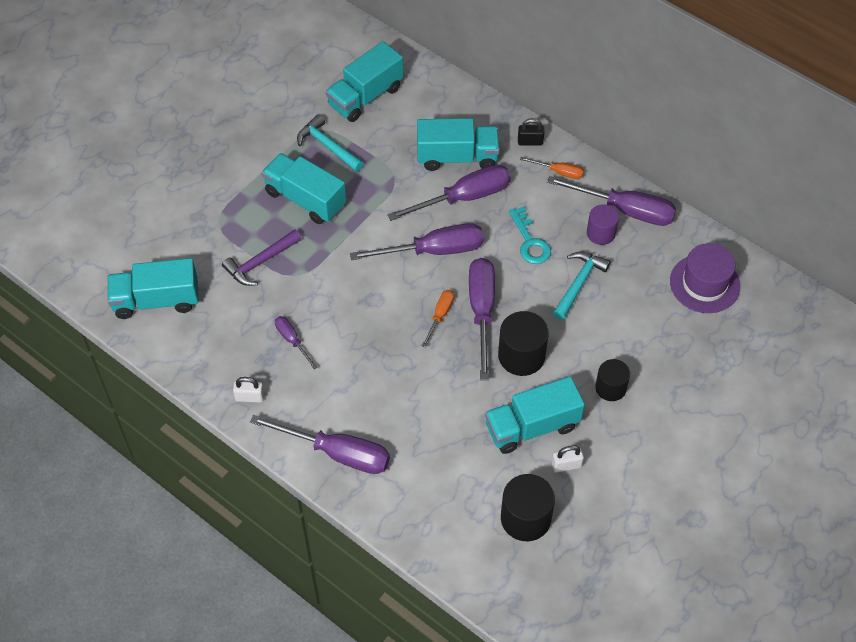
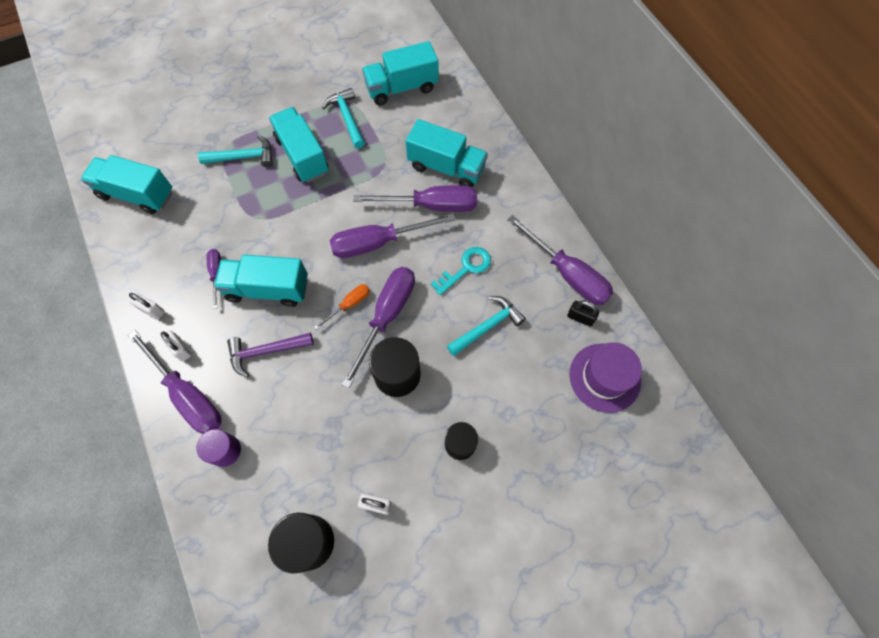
camera: 25 degrees right, 10 degrees up
(244, 223) = (243, 157): none -> turquoise hammer
(260, 262) = (235, 195): purple hammer -> purple hammer (266, 351)
(303, 418) = (181, 349): none -> white padlock
(433, 250) = (378, 243): purple screwdriver -> purple screwdriver turned 150 degrees clockwise
(530, 142) = (516, 177): black padlock -> black padlock (580, 317)
(530, 241) = (466, 268): turquoise key -> turquoise key turned 135 degrees counterclockwise
(532, 426) = (367, 449): turquoise truck -> turquoise truck (268, 289)
(559, 172) = (526, 215): orange screwdriver -> none
(601, 233) = (533, 287): purple cylinder -> purple cylinder (225, 450)

